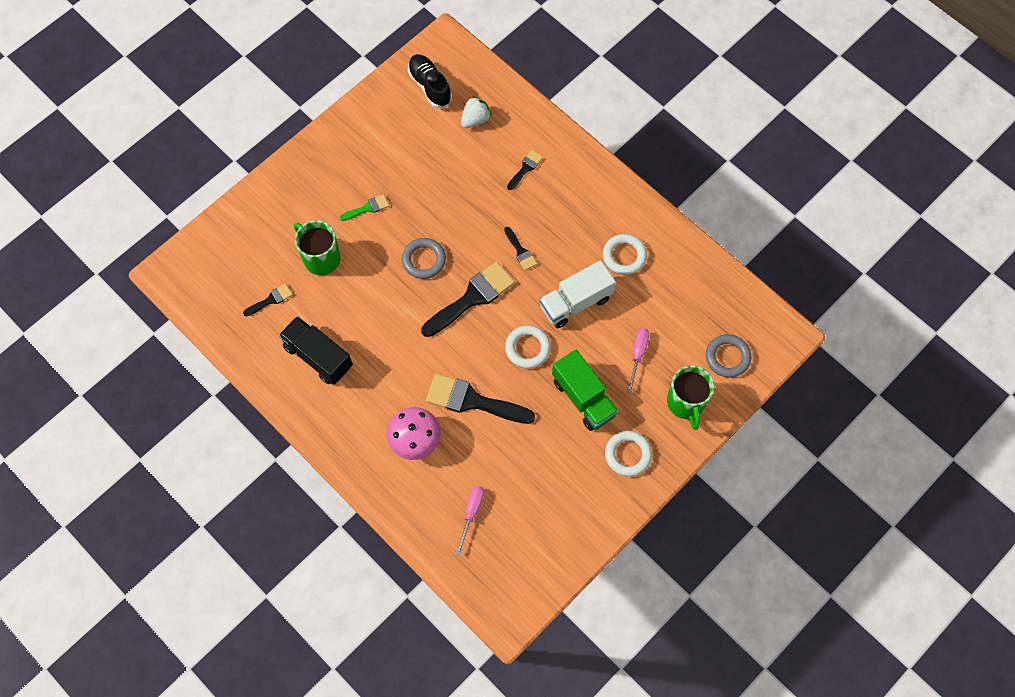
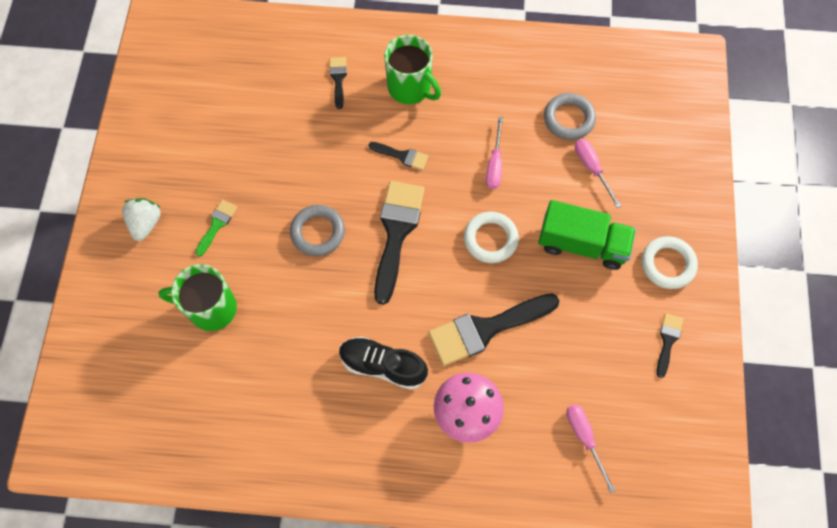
camera: 40 degrees left, 0 degrees up
(271, 300) = (194, 391): black brush -> black brush (667, 341)
(318, 356) = (295, 409): black truck -> none
(430, 86) = (178, 68): black shoe -> black shoe (383, 365)
(475, 119) = (251, 68): white strawberry -> white strawberry (146, 223)
(575, 302) = (494, 164): white truck -> pink screwdriver
(624, 256) = (498, 91): white ring -> none
(686, 402) = (671, 178): green mug -> green mug (410, 88)
(727, 357) = (666, 112): grey ring -> grey ring (568, 119)

